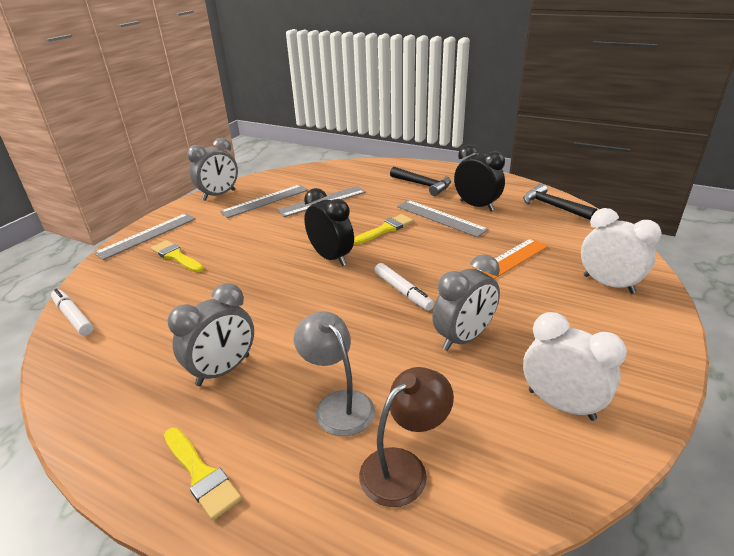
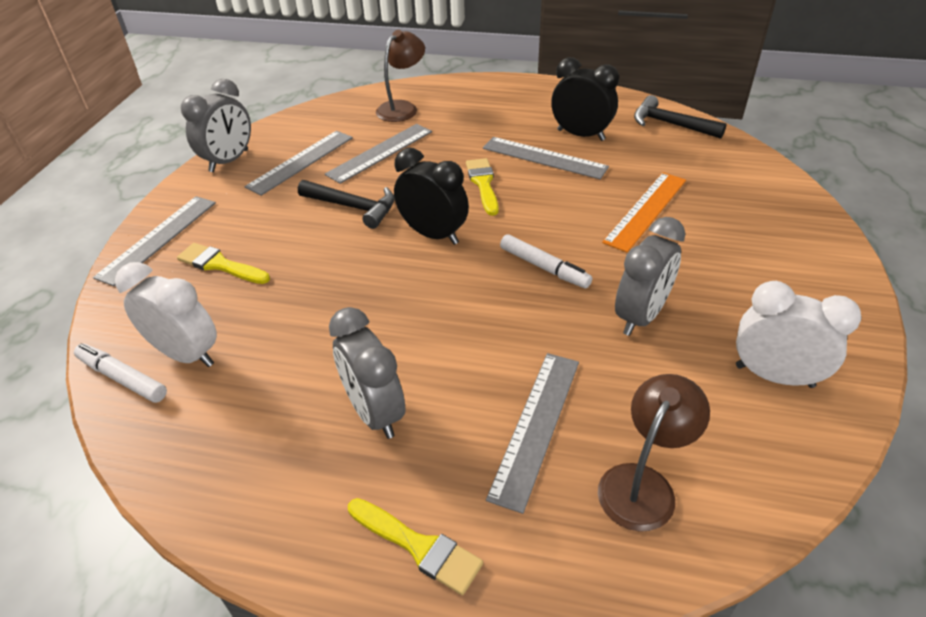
camera: 15 degrees left, 10 degrees up
(223, 370) = (374, 412): grey clock -> grey clock turned 120 degrees clockwise
(338, 404) = (536, 426): grey lamp -> grey ruler
(352, 175) = (402, 108): none -> brown lamp
(385, 229) = (483, 184): yellow brush -> yellow brush turned 45 degrees counterclockwise
(423, 185) = (502, 112): black hammer -> black hammer (353, 207)
(608, 284) = (769, 220): white clock -> white clock (186, 354)

